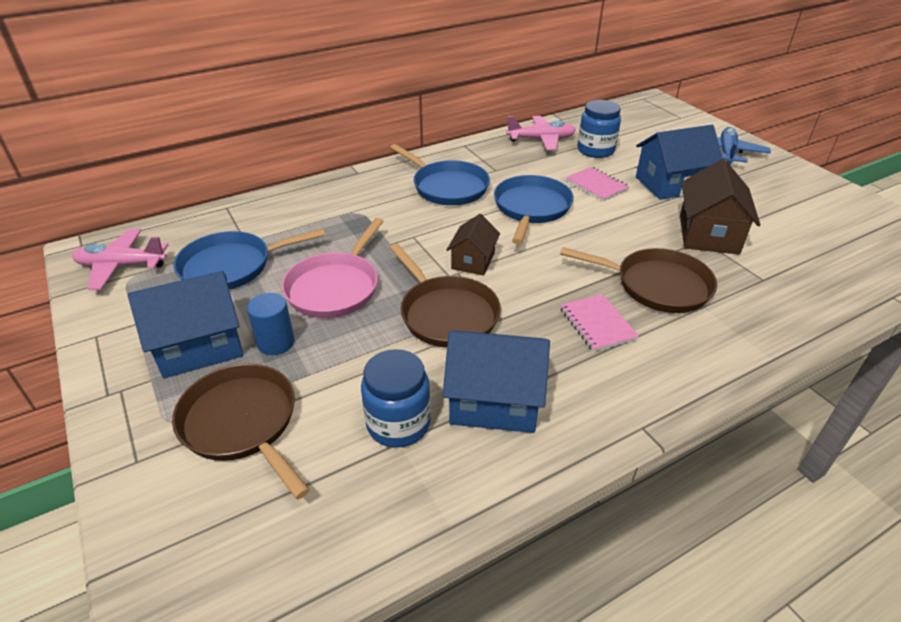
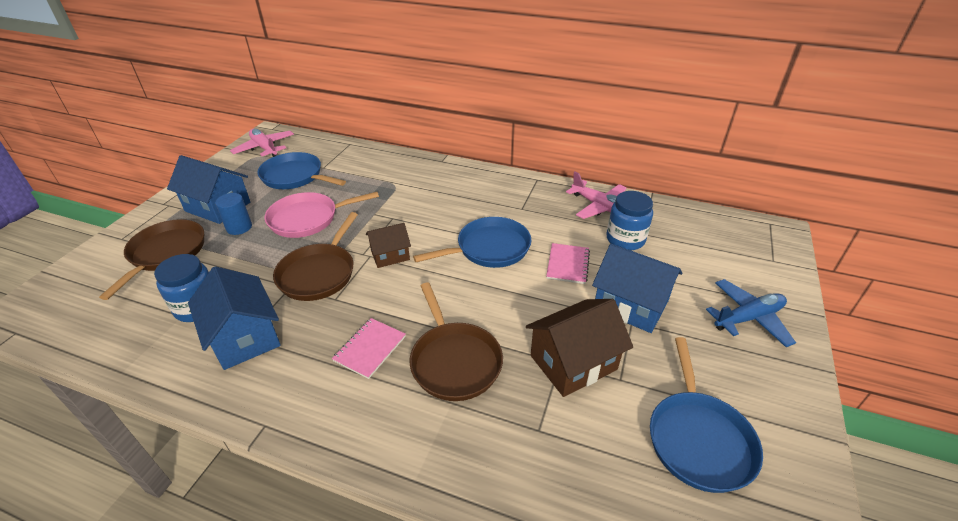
camera: 50 degrees right, 0 degrees up
(447, 187) = (470, 200): blue pan -> blue pan (698, 439)

